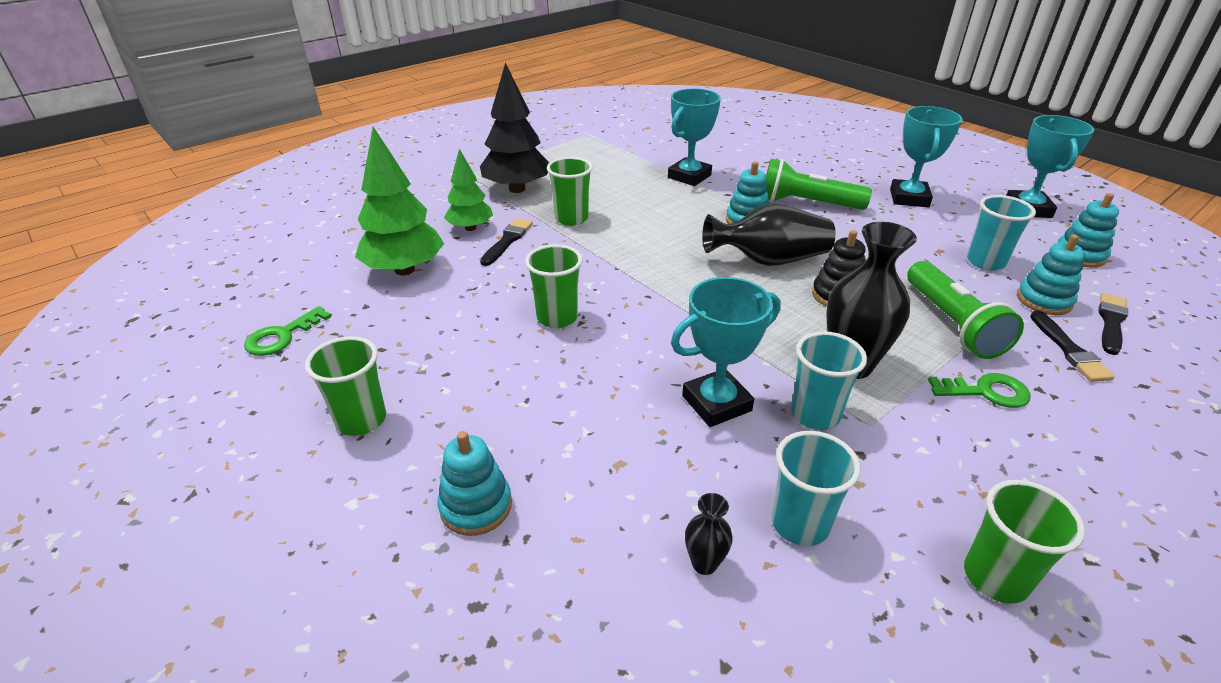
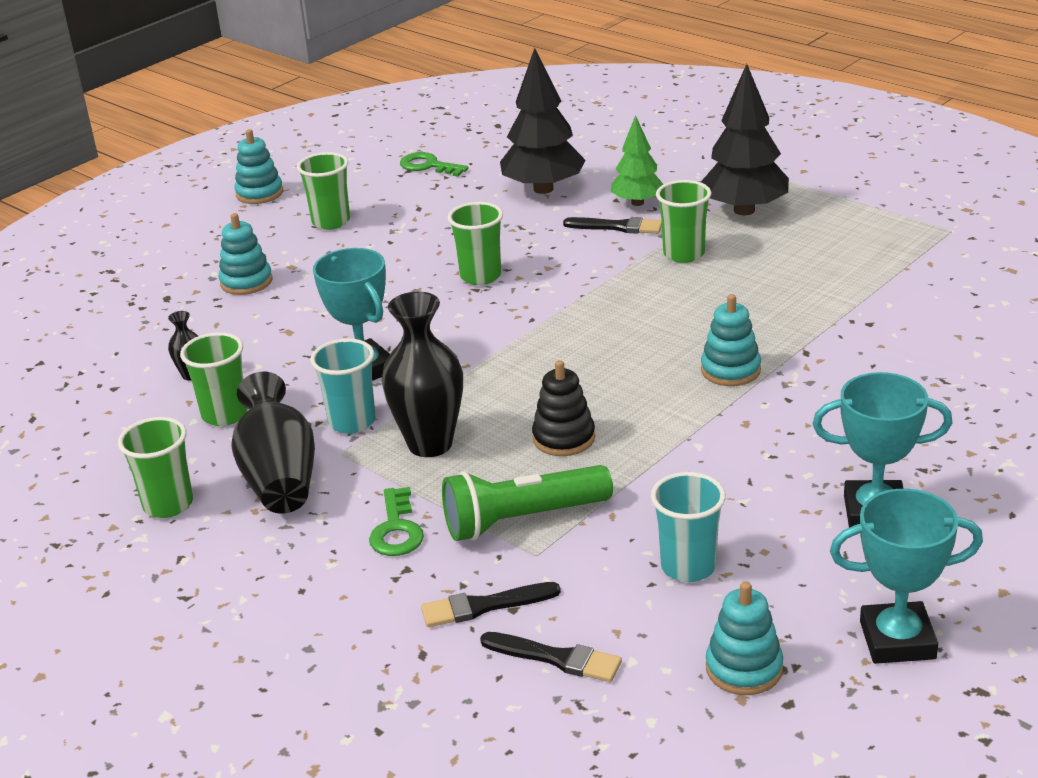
camera: 85 degrees right, 5 degrees down
(405, 269) = (543, 189): green tree -> black tree
(689, 176) = (847, 319): turquoise trophy -> none
(768, 260) = (631, 389): black vase -> black vase (279, 477)
(800, 524) = (225, 414): turquoise cup -> green cup
(807, 203) = (807, 417): green flashlight -> none
(1044, 300) = (596, 605): turquoise stacking toy -> turquoise stacking toy (259, 193)

